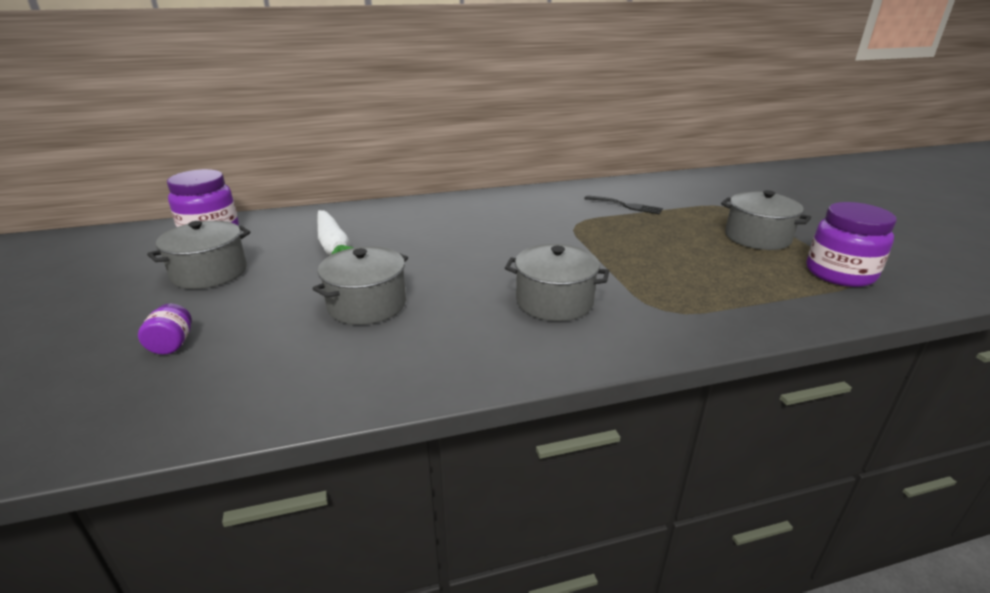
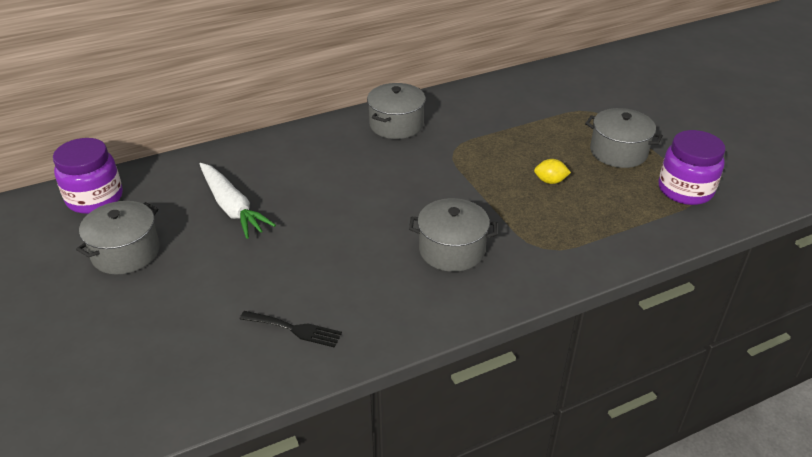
camera: 10 degrees left, 10 degrees up
(172, 344) = (139, 336): purple jar -> none
(367, 305) = (291, 273): grey pot -> grey pot (396, 125)
(626, 206) = (497, 119): black fork -> black fork (294, 329)
(678, 254) = (550, 181): none -> yellow lemon

